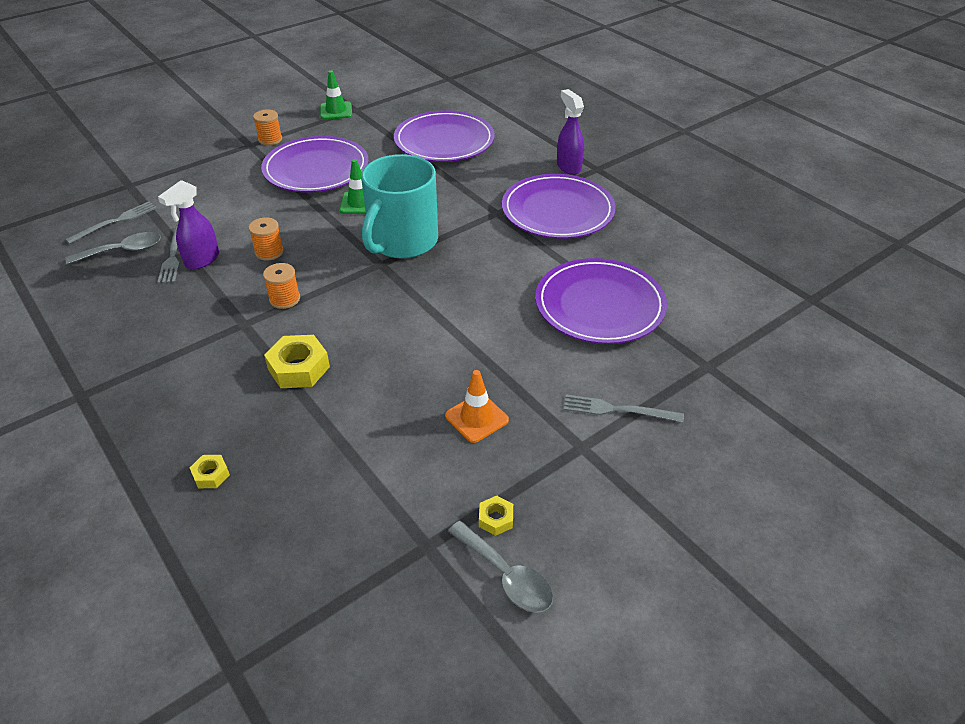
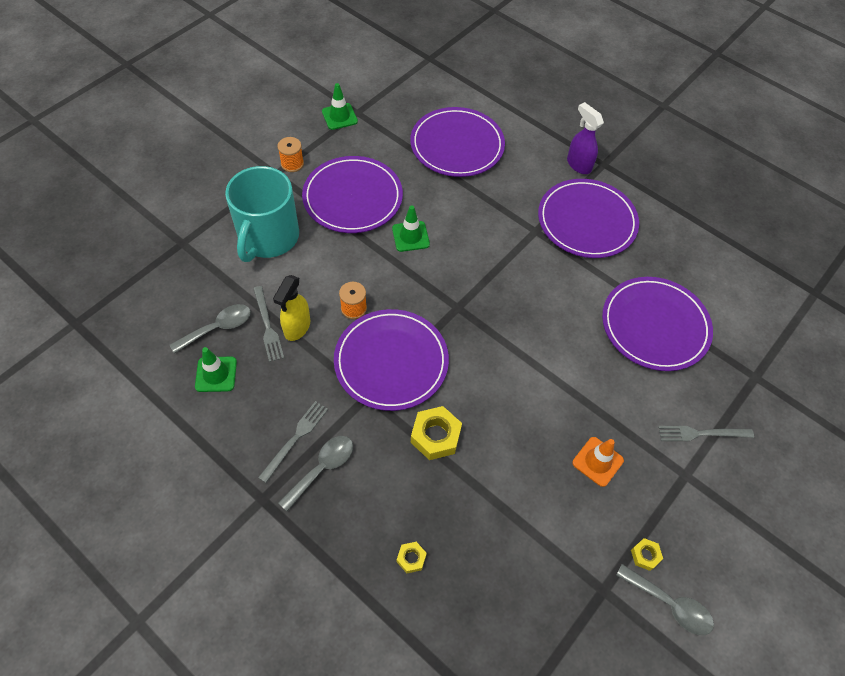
camera: 15 degrees left, 15 degrees up
(98, 286) = (216, 374): none -> green traffic cone
(115, 222) = (192, 292): grey fork -> grey fork (295, 438)
(160, 378) = (322, 468): none -> grey spoon
(202, 260) = (297, 328): purple spray bottle -> yellow spray bottle
(284, 299) = (391, 361): orange spool -> purple plate
(402, 241) = (466, 277): turquoise mug -> turquoise mug (268, 237)

